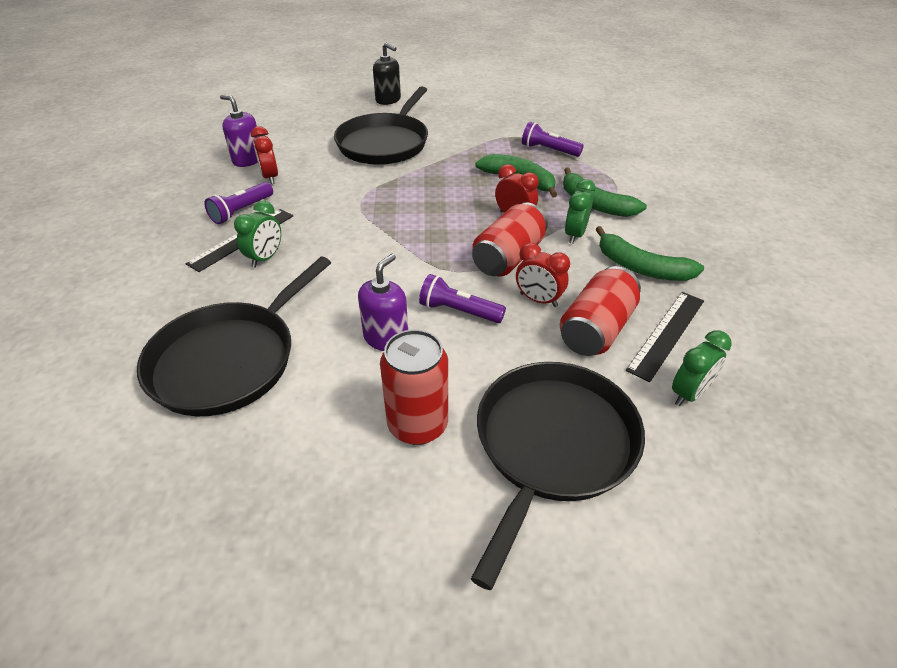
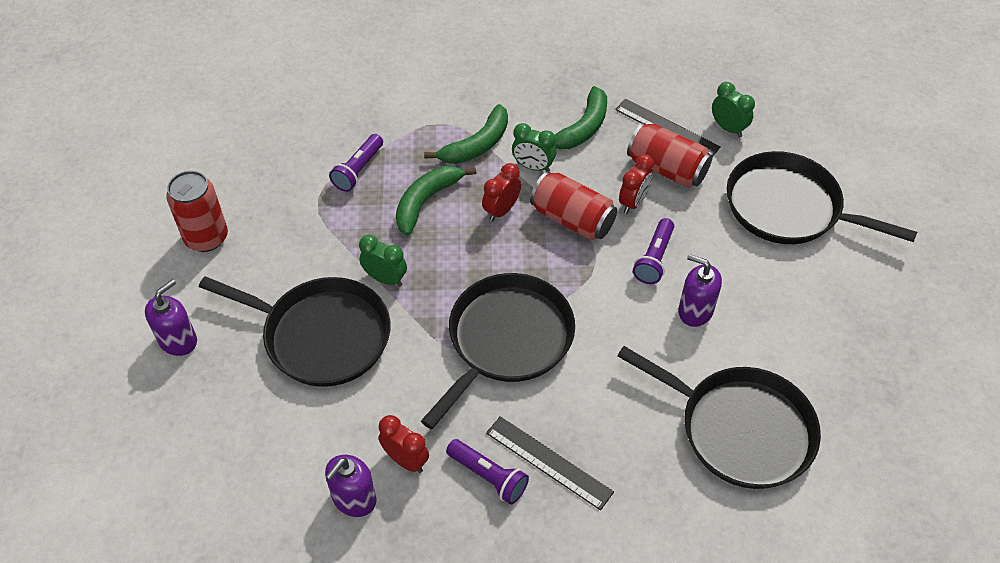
camera: 90 degrees left, 10 degrees up
(265, 258) = (584, 430): green clock -> green clock (385, 279)
(270, 177) = (406, 460): red clock -> red clock turned 120 degrees counterclockwise
(367, 219) = (506, 340): none -> black pan
(388, 100) = (178, 340): black soap dispenser -> purple soap dispenser
(417, 425) = (786, 285): red can -> red can (206, 238)

